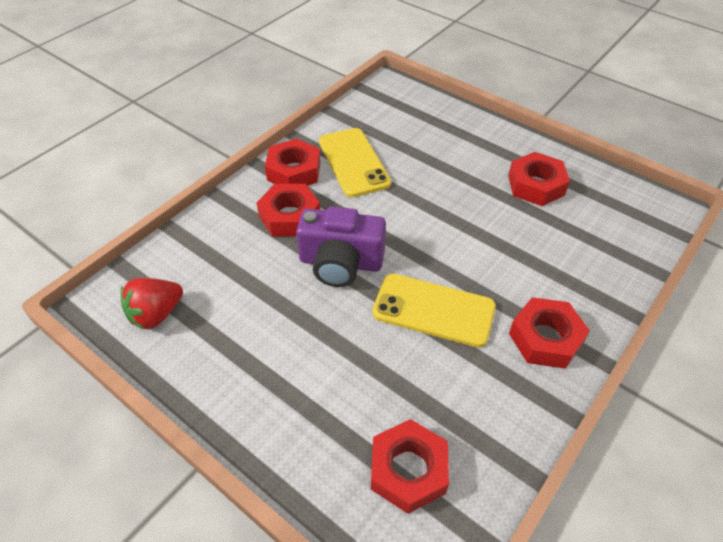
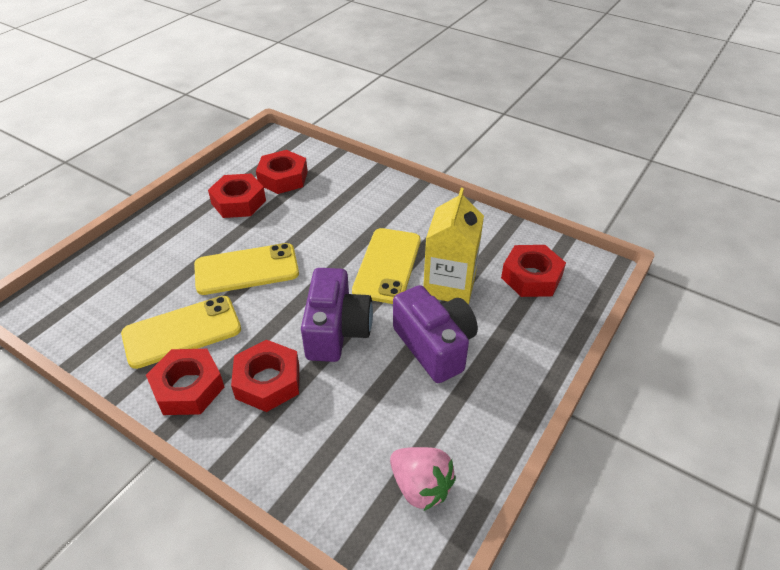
camera: 95 degrees left, 5 degrees down
(156, 314) = (420, 487): red strawberry -> pink strawberry
(307, 343) = (435, 346): none -> purple camera
(398, 369) = (449, 285): none -> yellow carton
(429, 197) = (246, 269): none -> yellow phone
(545, 338) = (406, 207): red nut -> red nut (283, 178)

